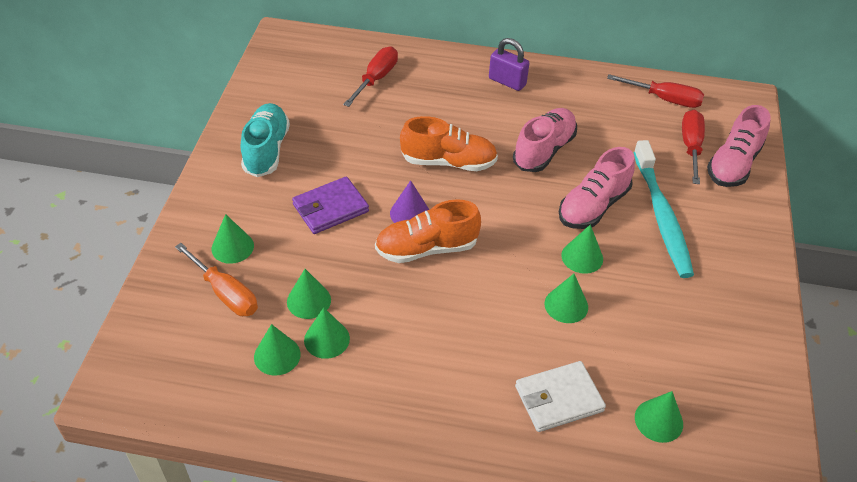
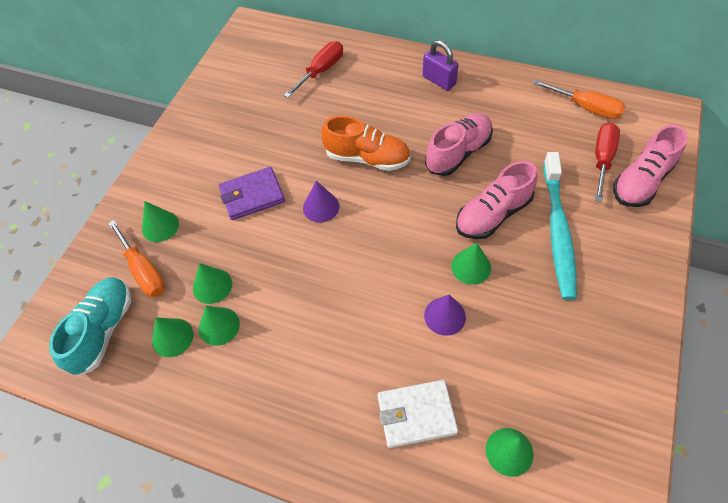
camera: 15 degrees right, 10 degrees up
(266, 150) = (210, 134): turquoise shoe -> turquoise shoe (103, 330)
(426, 248) = (328, 244): orange shoe -> none
(566, 305) = (445, 316): green cone -> purple cone
(664, 99) = (586, 108): red screwdriver -> orange screwdriver

